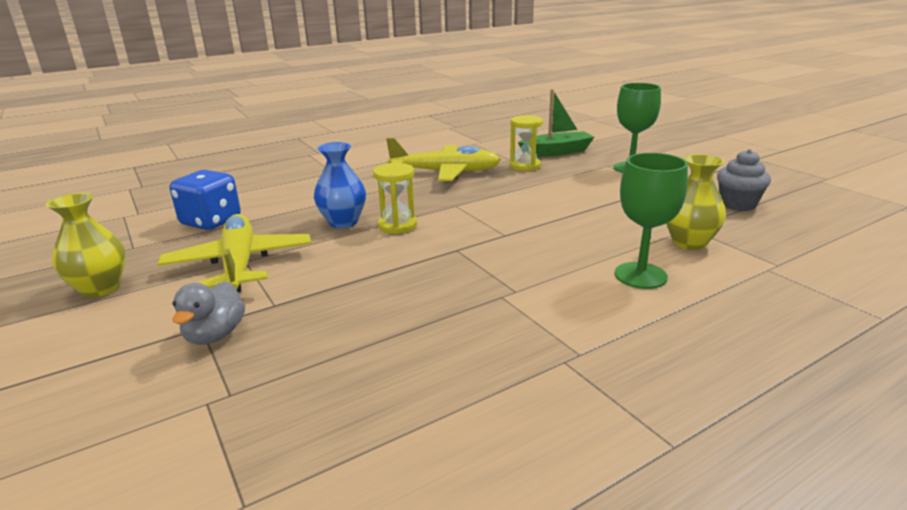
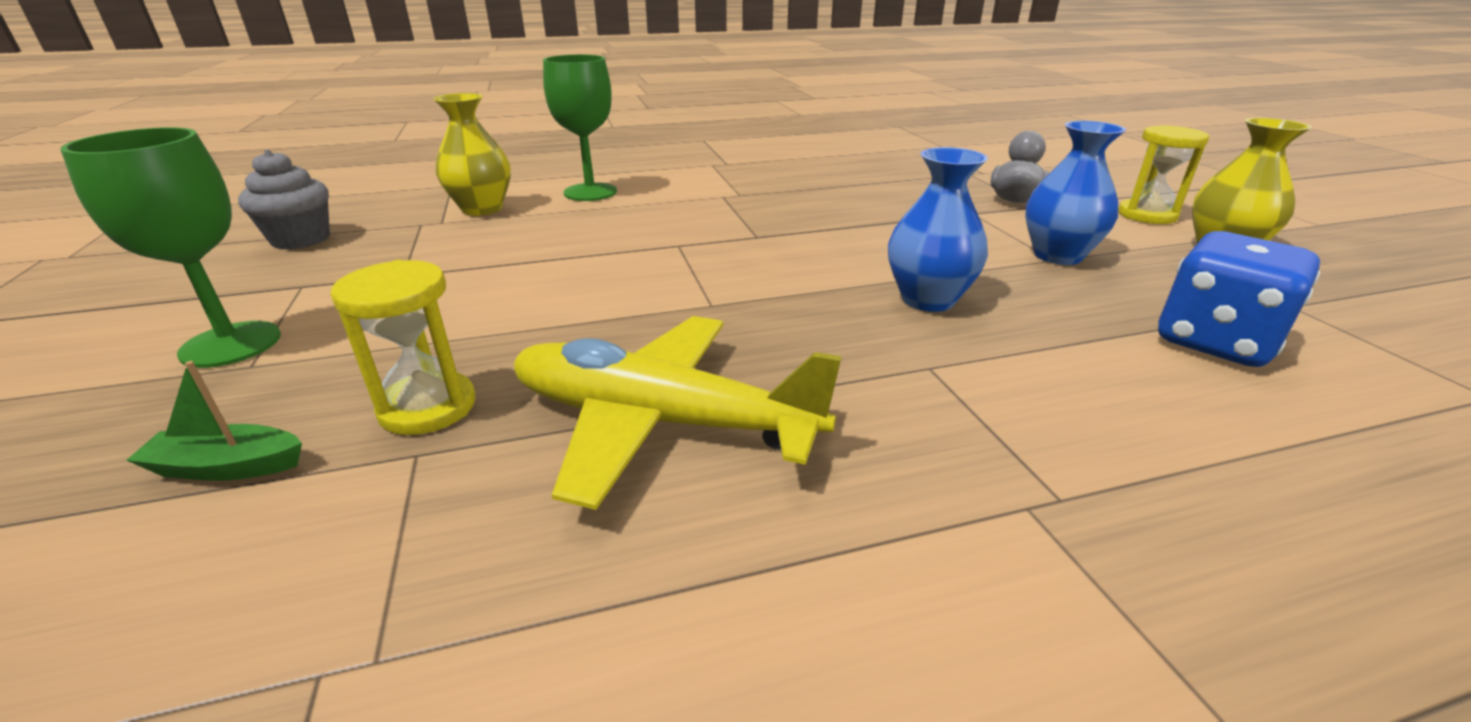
camera: 165 degrees left, 5 degrees up
(239, 264) = (1057, 255): yellow plane -> blue vase
(397, 225) = (830, 279): yellow hourglass -> yellow hourglass (1147, 215)
(556, 152) = (228, 467): green boat -> green boat, size x0.56

